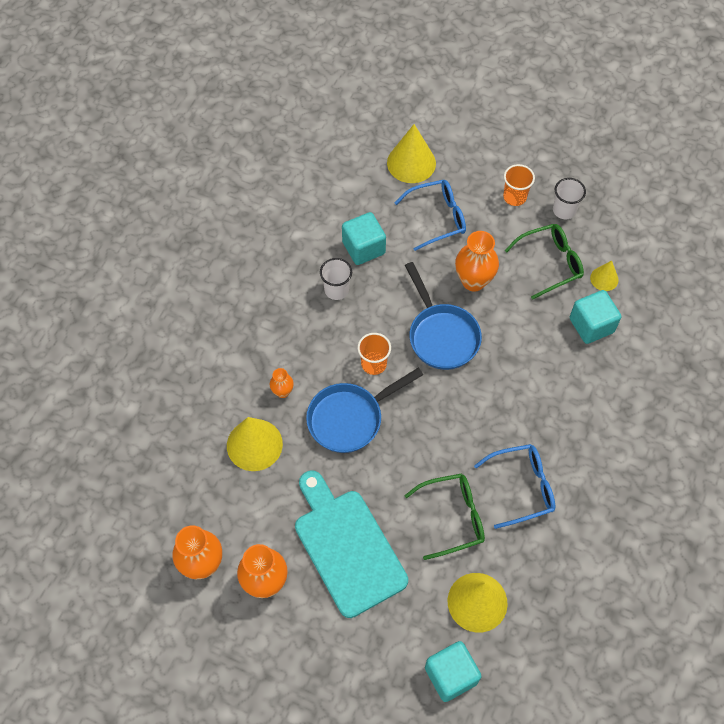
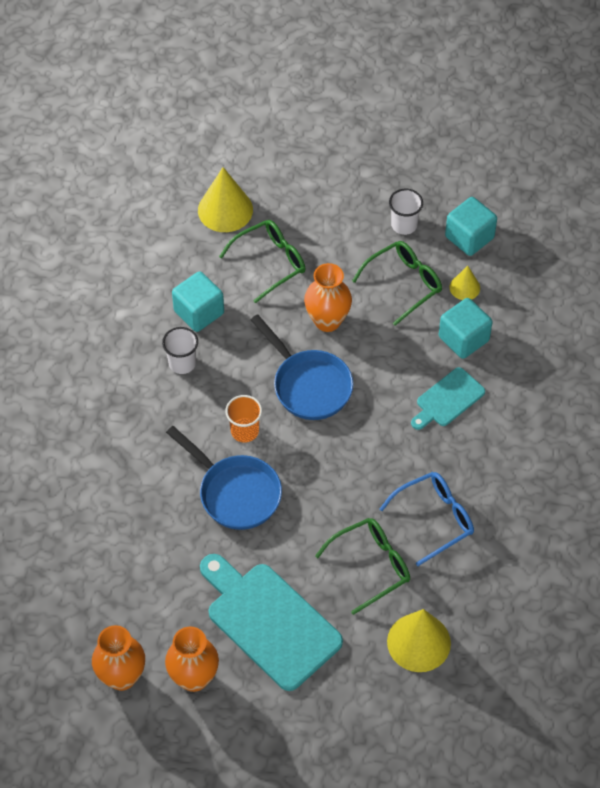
camera: 15 degrees left, 5 degrees down
(254, 444) = (140, 543): yellow cone -> none
(282, 392) = (155, 482): orange vase -> none
(350, 418) = (235, 492): blue pan -> blue pan turned 90 degrees counterclockwise
(437, 218) = (270, 262): blue glasses -> green glasses
(451, 675) = (411, 719): turquoise cube -> turquoise cube (469, 237)
(514, 197) = (347, 222): orange cup -> none
(563, 378) = (448, 399): none -> turquoise cutting board

